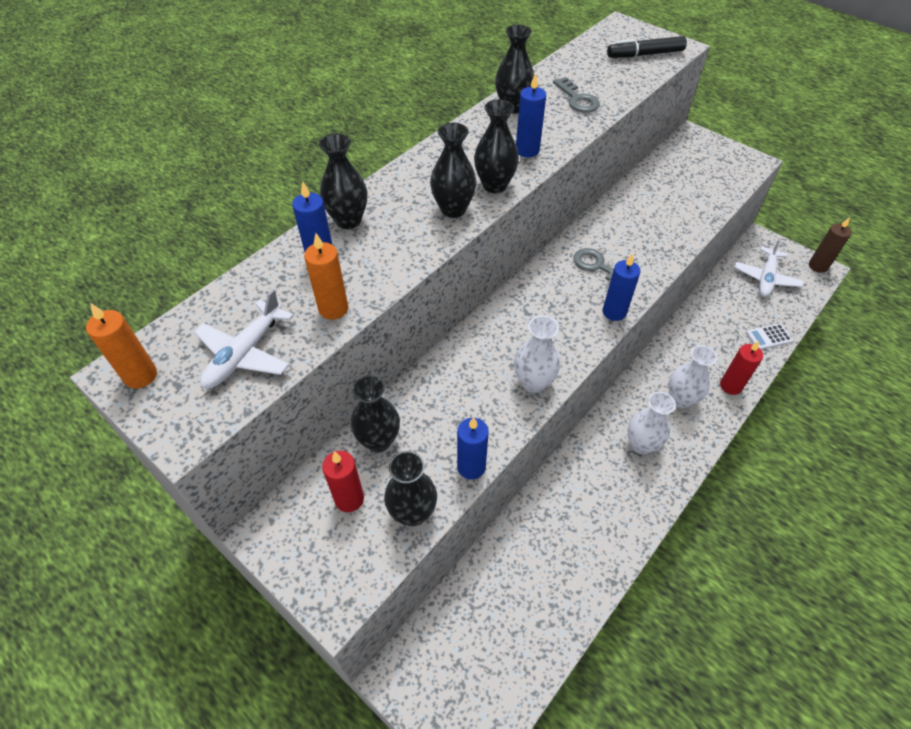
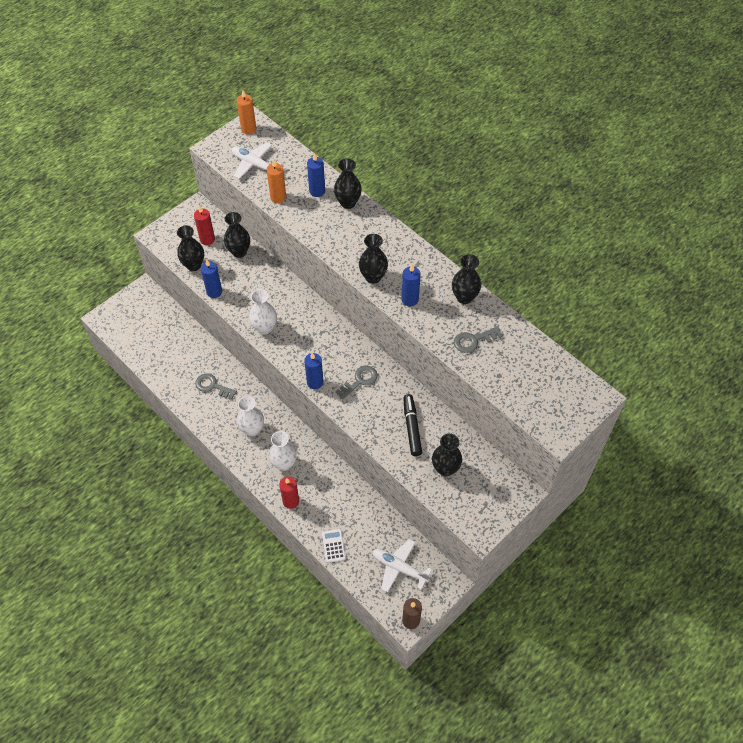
camera: 95 degrees right, 5 degrees up
(453, 209) = (352, 253): black vase -> black vase (445, 468)
(582, 511) = (212, 386): none -> grey key
(645, 54) = (543, 403): black marker -> black marker (412, 427)

